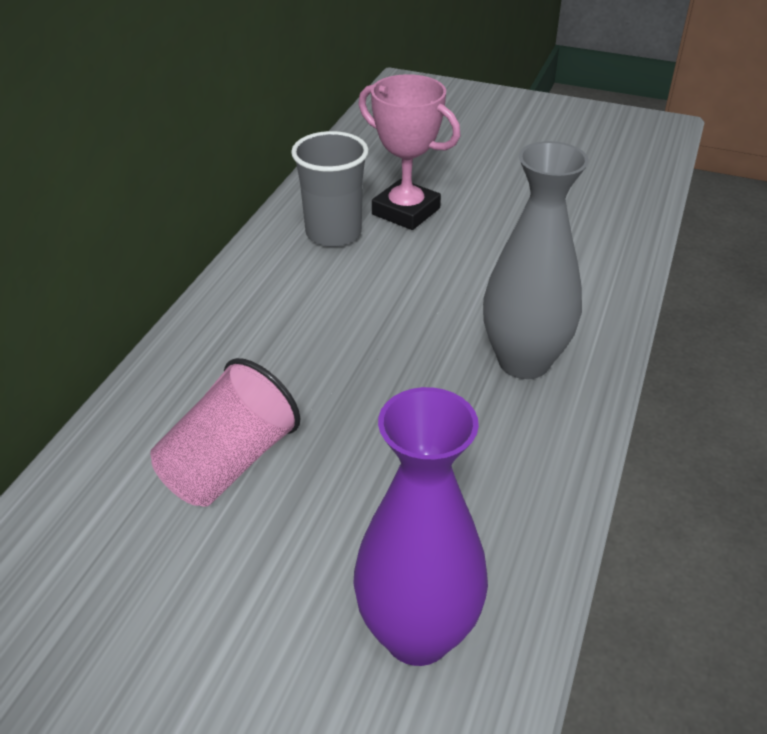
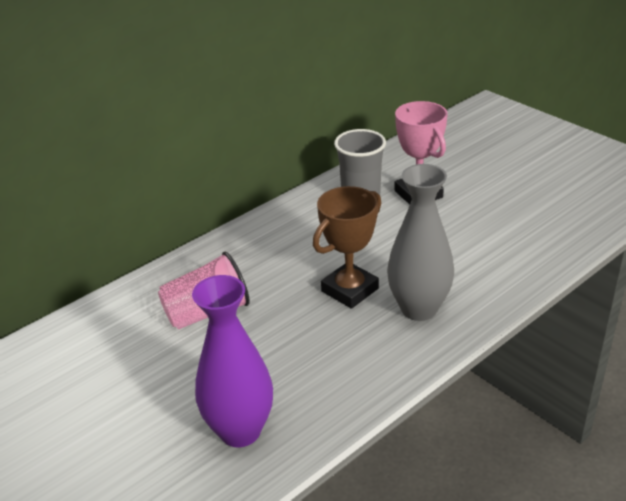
camera: 30 degrees right, 5 degrees down
(415, 364) = (350, 290): none -> brown trophy

